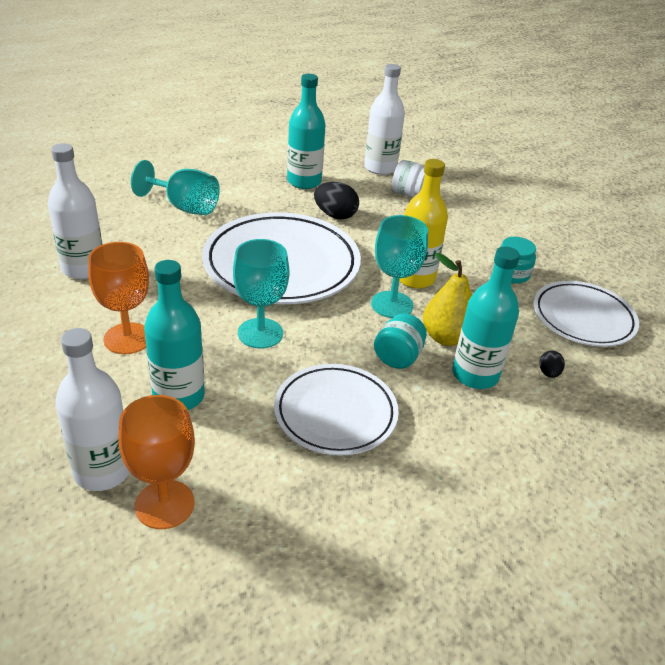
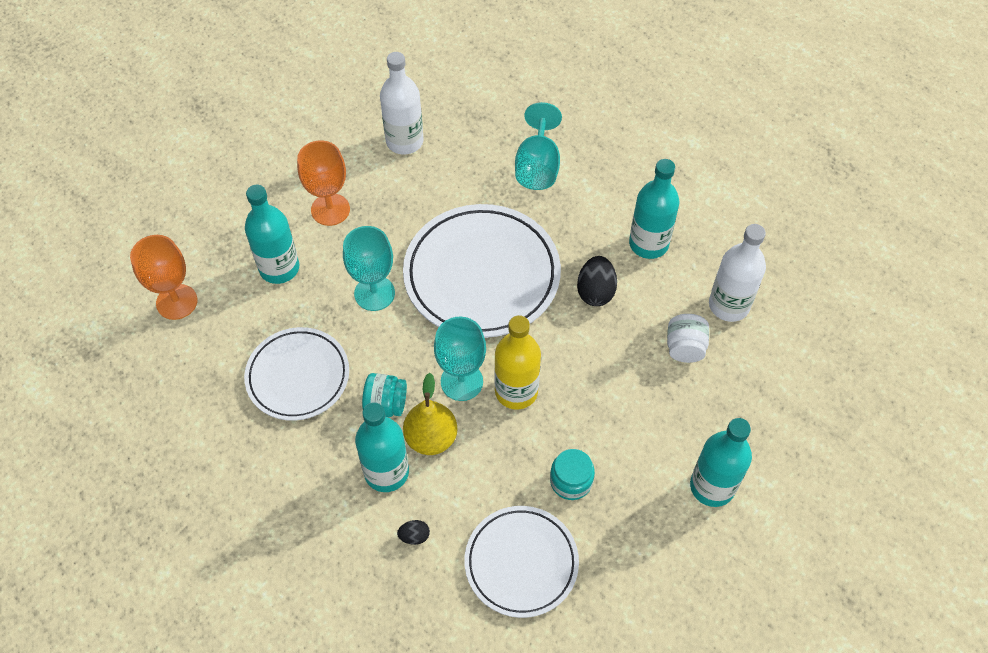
camera: 75 degrees right, 20 degrees up
(102, 471) = (194, 256): white bottle -> none
(530, 216) = (712, 486): none -> turquoise bottle

